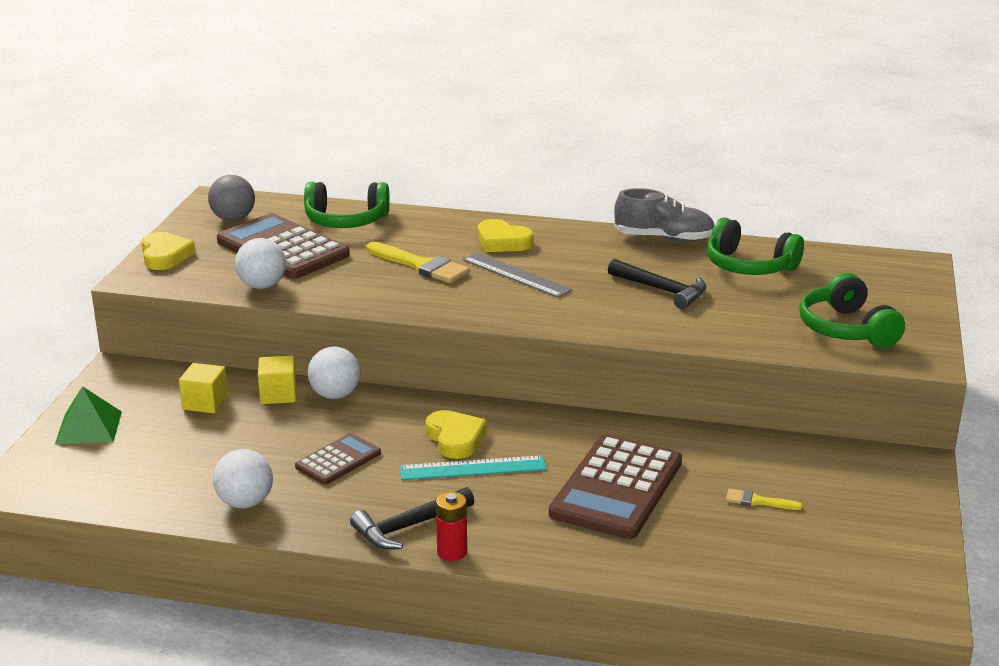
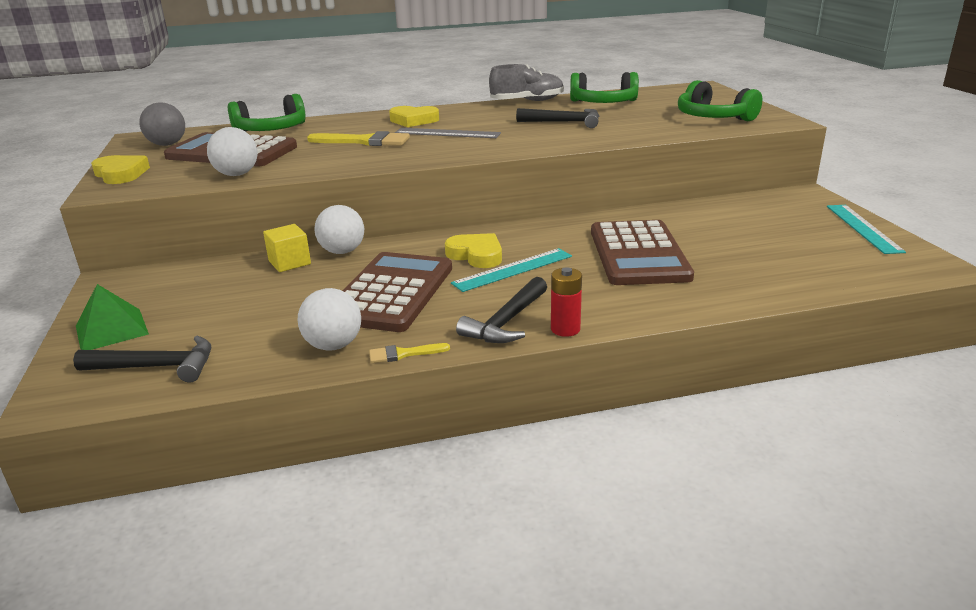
camera: 25 degrees left, 0 degrees up
(99, 478) = (156, 367): none -> black hammer
(205, 403) = (223, 284): yellow cube -> none
(338, 460) = (391, 292): brown calculator -> brown calculator, size x1.88
(758, 501) = (744, 237): yellow brush -> yellow brush (403, 354)
(913, 532) = (863, 228): none -> turquoise ruler

